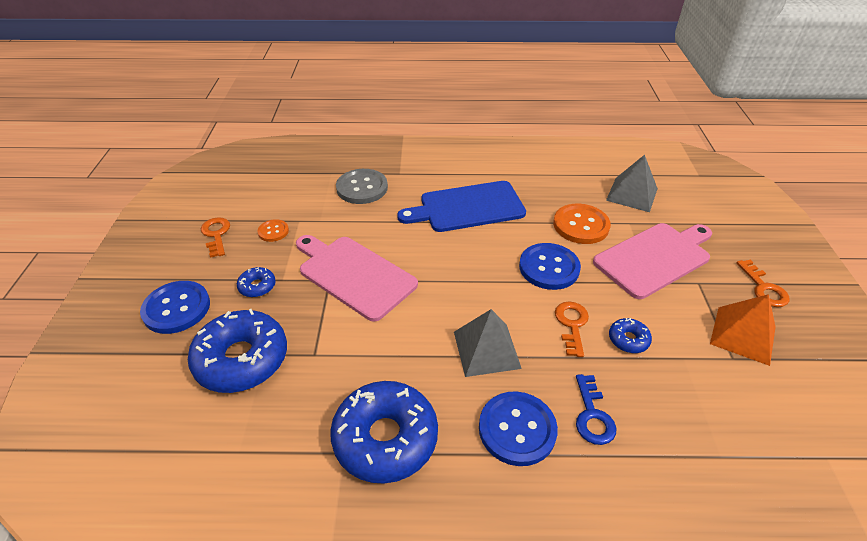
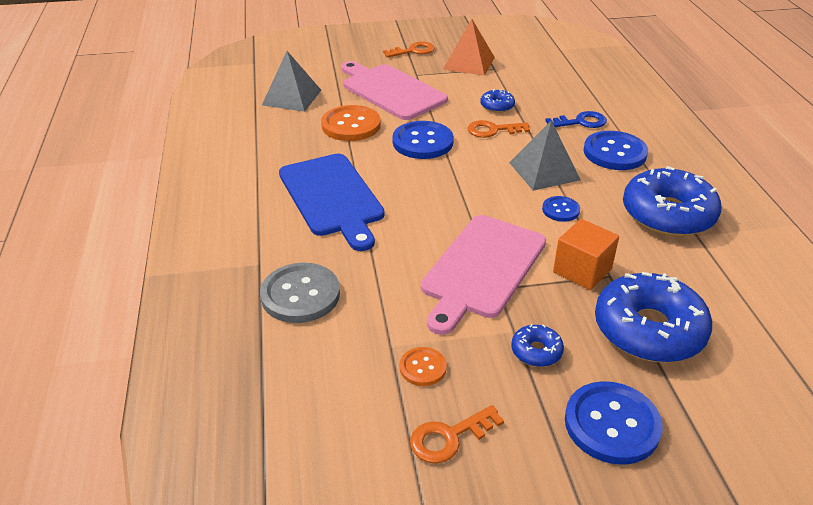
camera: 100 degrees left, 5 degrees down
(328, 337) = (582, 270): none -> orange cube
(416, 345) = (560, 210): none -> blue button

